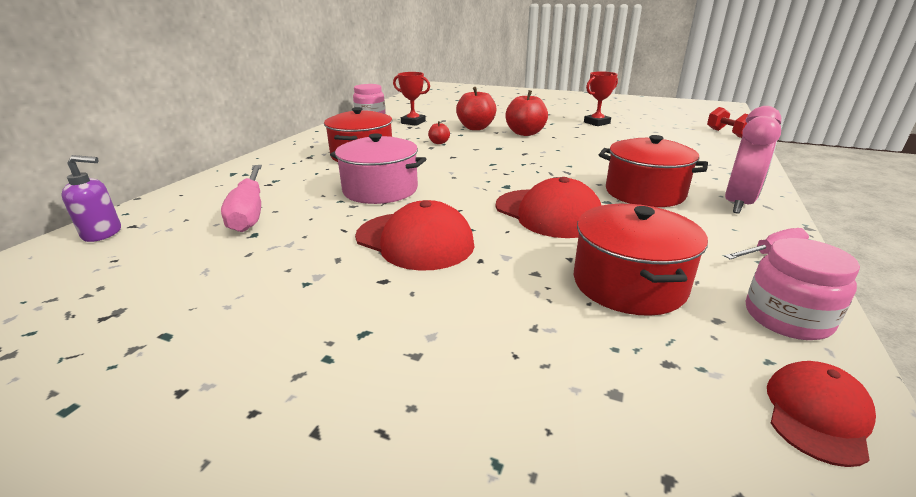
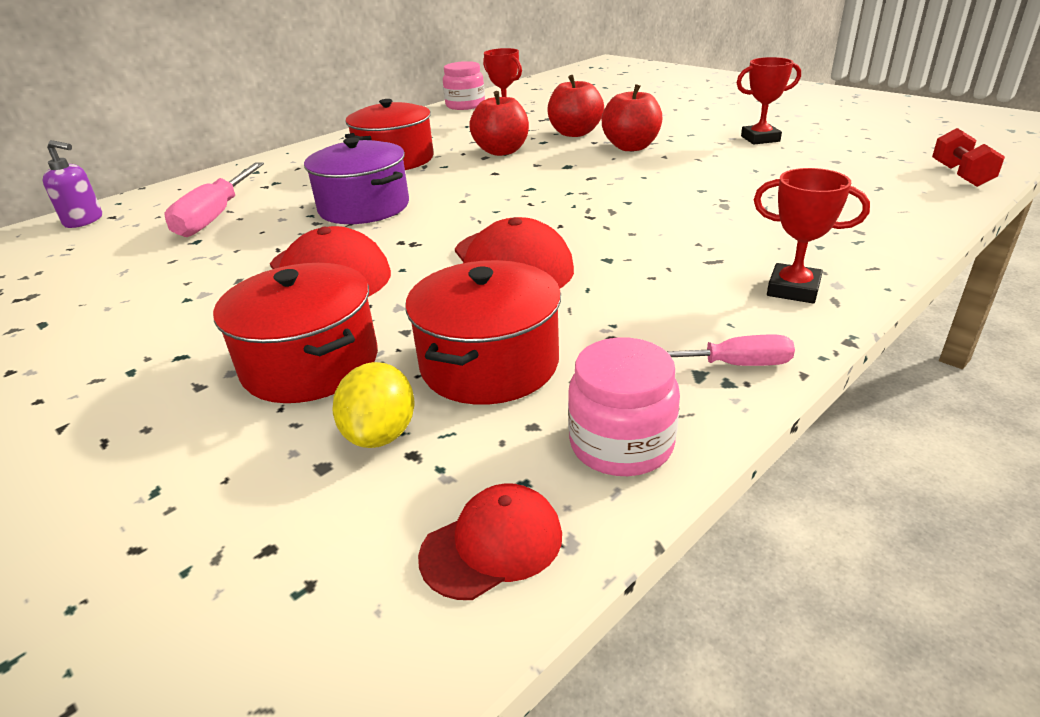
camera: 25 degrees right, 5 degrees up
(380, 190) = (364, 207): pink pot -> purple pot
(439, 142) = (501, 151): red apple -> red apple, size x2.01
(624, 354) = (381, 434): none -> yellow lemon
(644, 192) = (676, 254): red pot -> red pot (310, 363)
(738, 203) = (793, 289): pink clock -> red trophy

